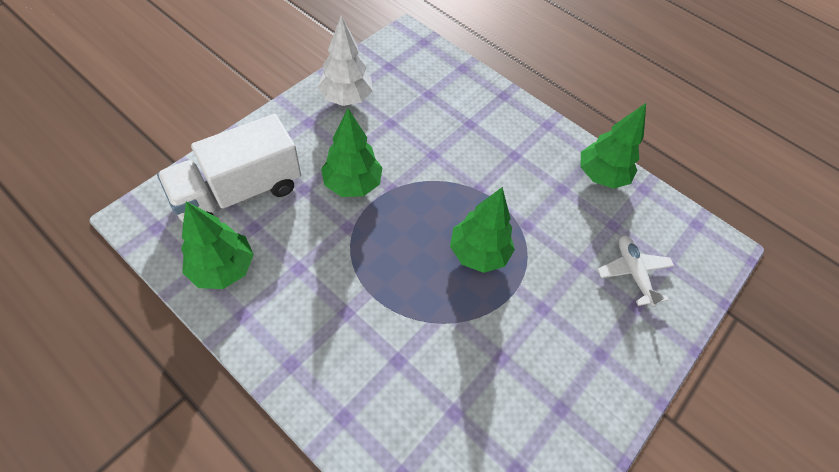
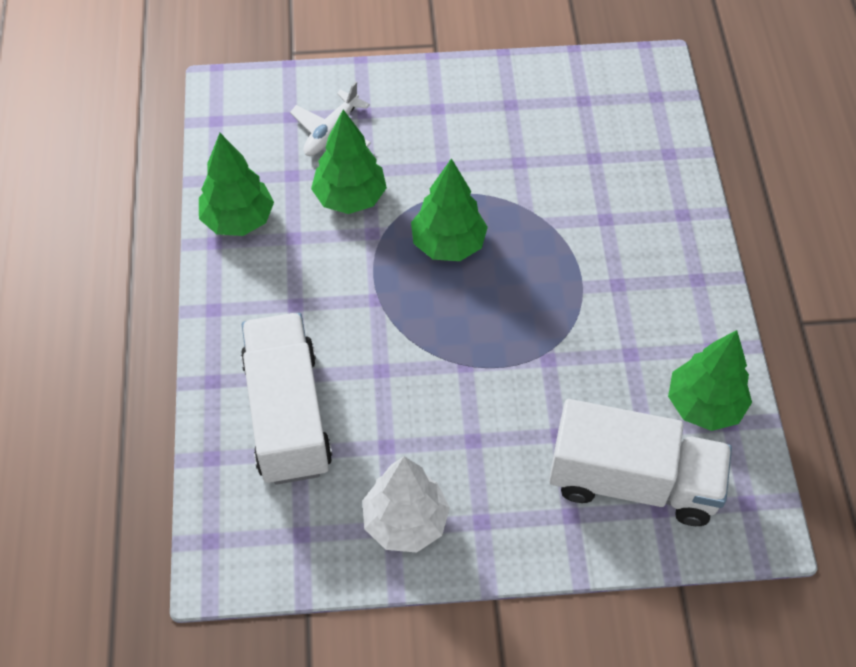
camera: 130 degrees left, 0 degrees up
(352, 184) = (502, 400): green tree -> green tree (350, 198)
(452, 104) = (287, 414): none -> white truck

